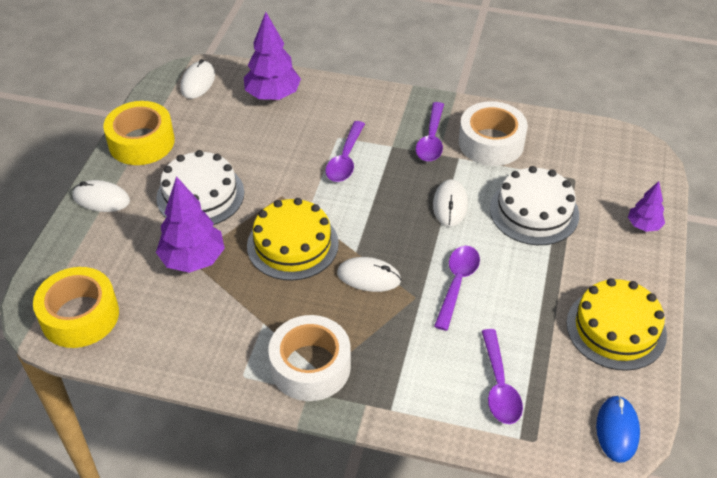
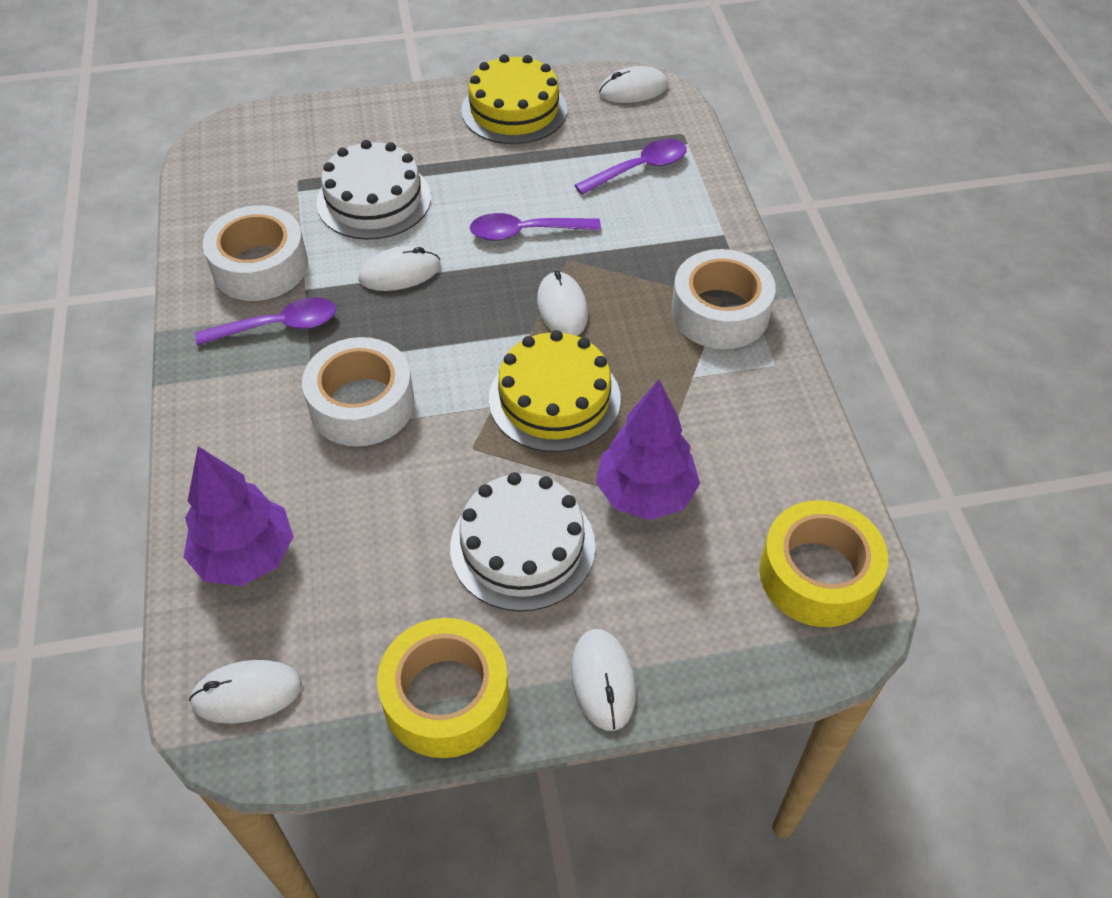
camera: 115 degrees left, 5 degrees up
(345, 159) = (362, 404): purple spoon -> white tape
(617, 430) = (633, 89): blue mouse -> white mouse
(643, 226) = (353, 116): purple tree -> none

